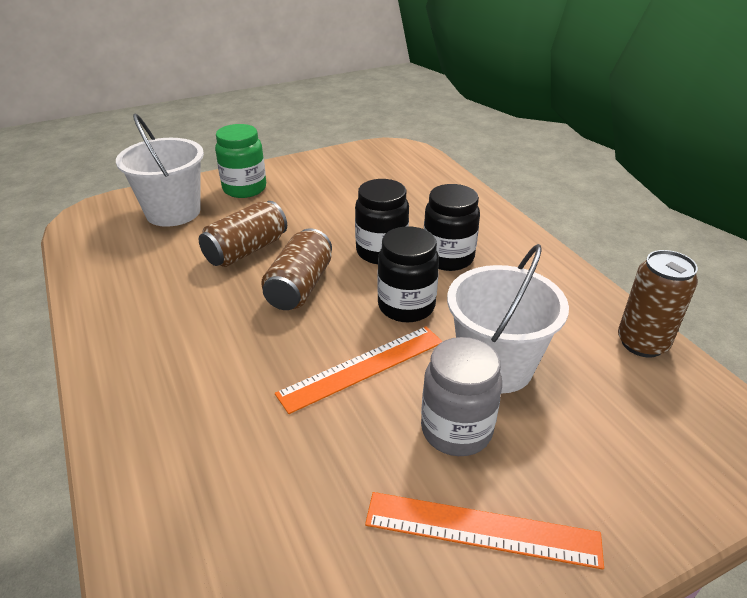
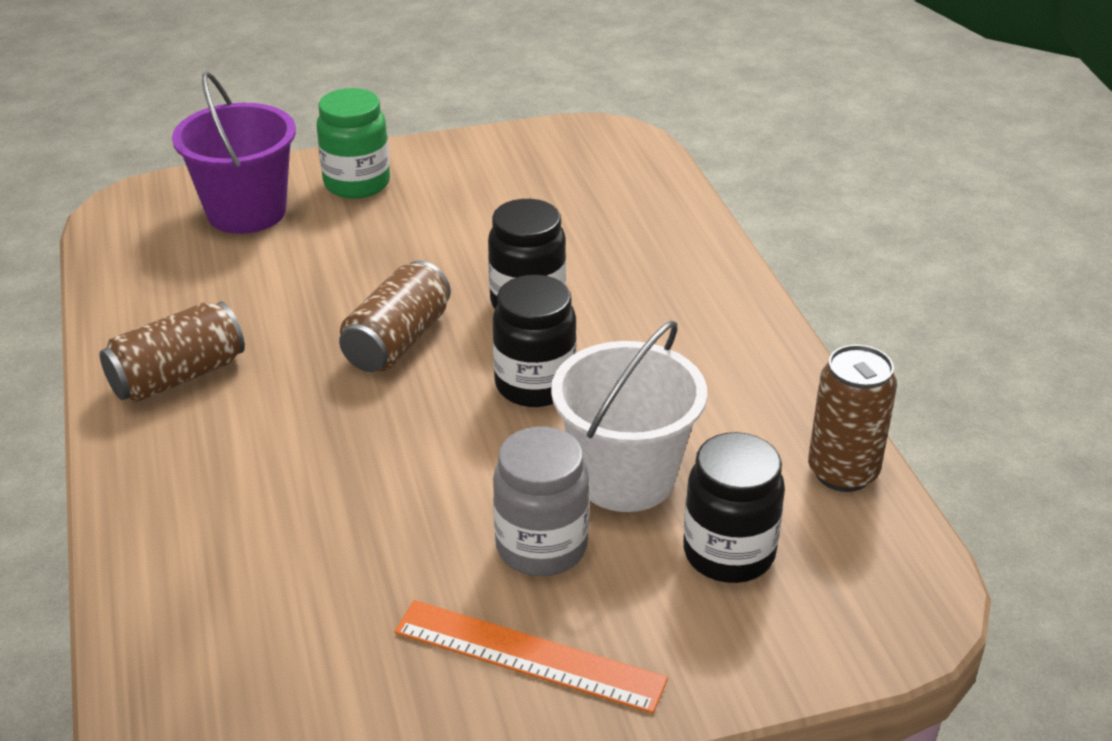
camera: 10 degrees right, 0 degrees up
(173, 212) = (246, 212): white bucket -> purple bucket
(246, 250) = (337, 281): brown can -> brown can (178, 377)
(362, 367) = (448, 458): orange ruler -> none
(448, 258) = (621, 322): black jar -> black jar (728, 553)

